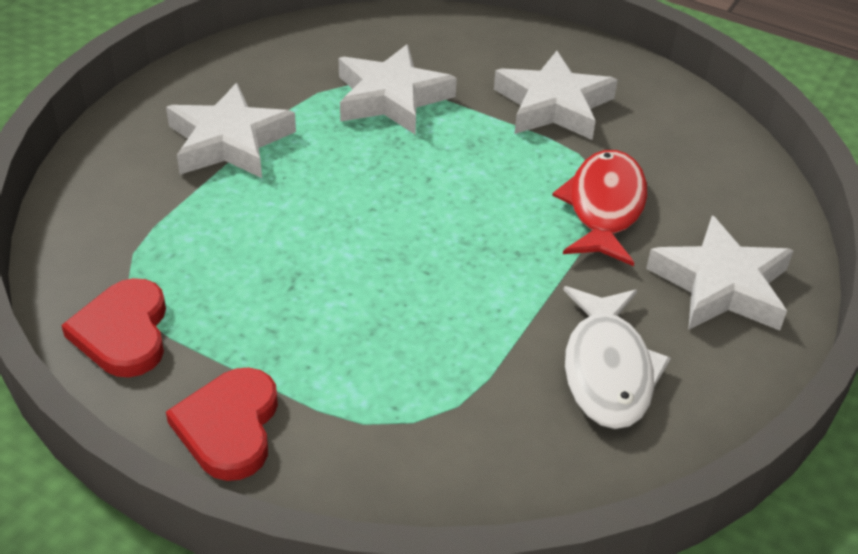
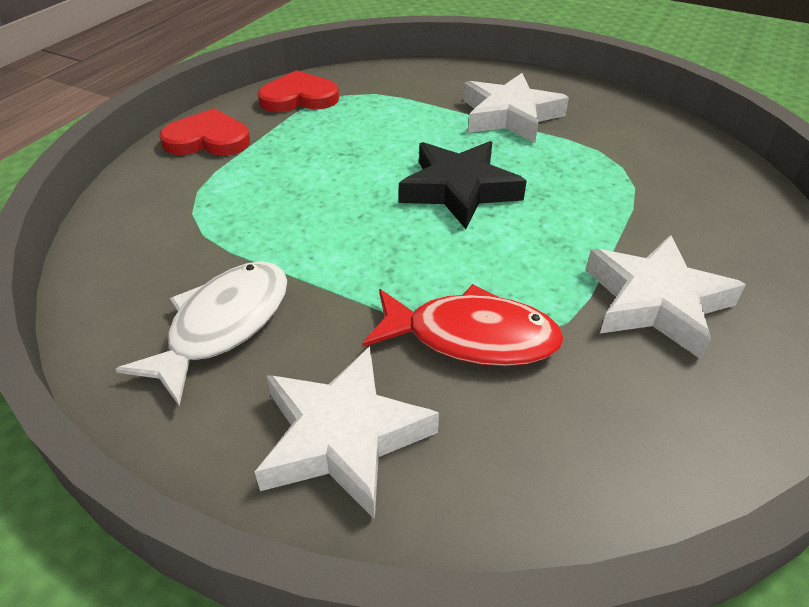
camera: 90 degrees right, 0 degrees up
(383, 195) = (459, 190): none -> black star
(391, 98) = (610, 189): white star -> none
(607, 370) = (223, 326): white fish -> white fish turned 120 degrees clockwise

